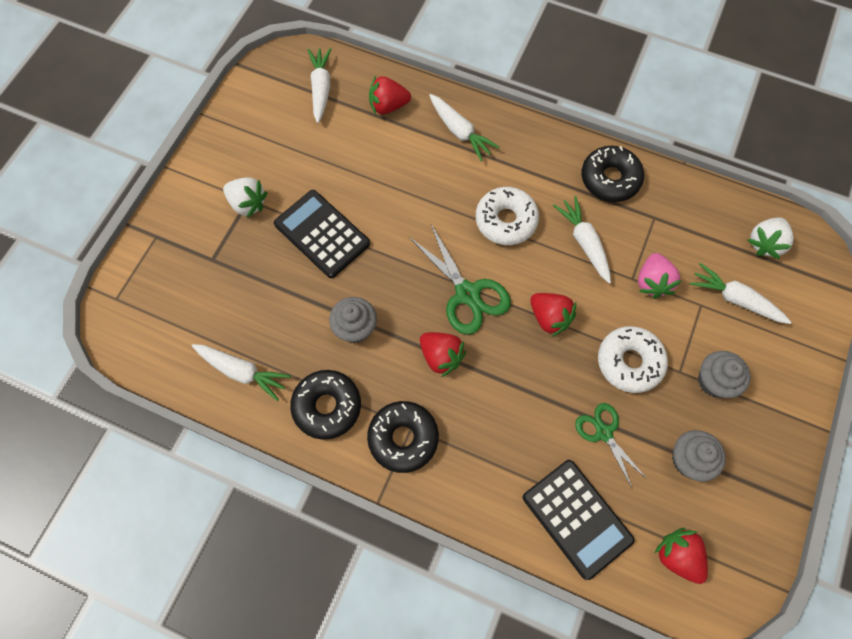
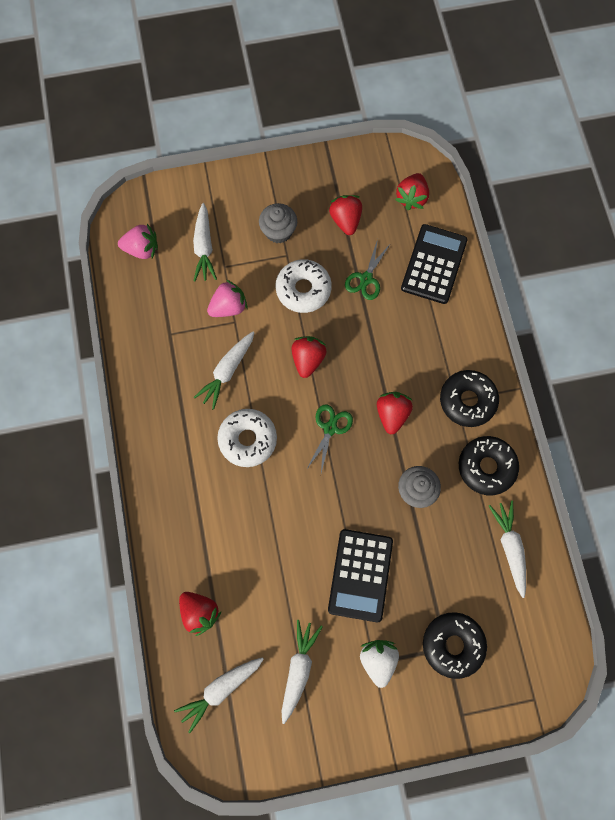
camera: 125 degrees left, 5 degrees up
(460, 132) = (186, 531): white carrot -> white carrot (299, 669)
(467, 294) = (330, 428): green scissors -> green scissors, size x0.64
(610, 179) = (155, 384): black donut -> black donut (453, 645)
(689, 460) = (345, 220): grey cupcake -> red strawberry
(764, 243) = (142, 249): white strawberry -> pink strawberry

